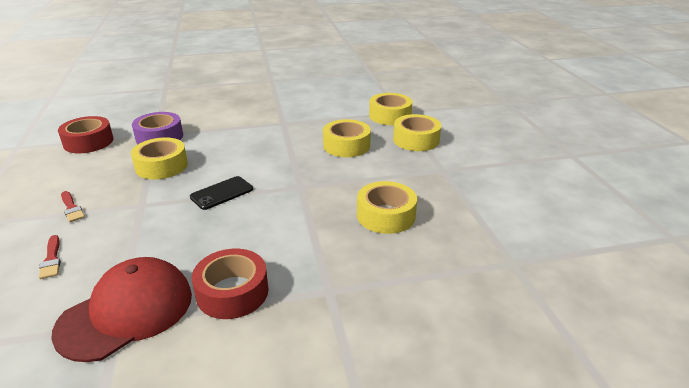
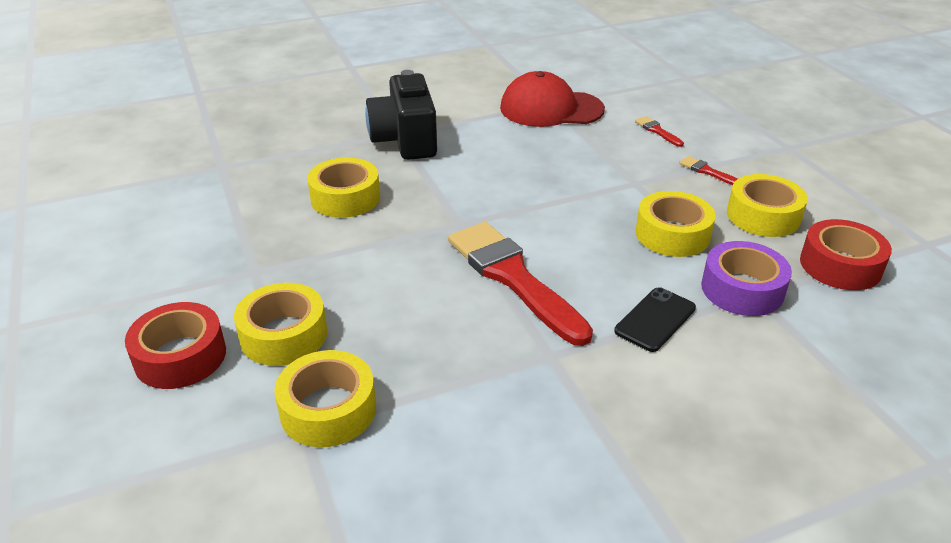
camera: 170 degrees right, 5 degrees up
(126, 312) = (551, 109): red cap -> red cap turned 60 degrees clockwise
(222, 193) = (554, 205): black phone -> black phone (655, 320)
(232, 292) = (478, 125): red tape -> red tape (180, 356)
(282, 153) = (513, 277): none -> red brush
(322, 277) = (405, 140): none -> black camera
(346, 145) = (410, 306): yellow tape -> yellow tape (763, 216)

